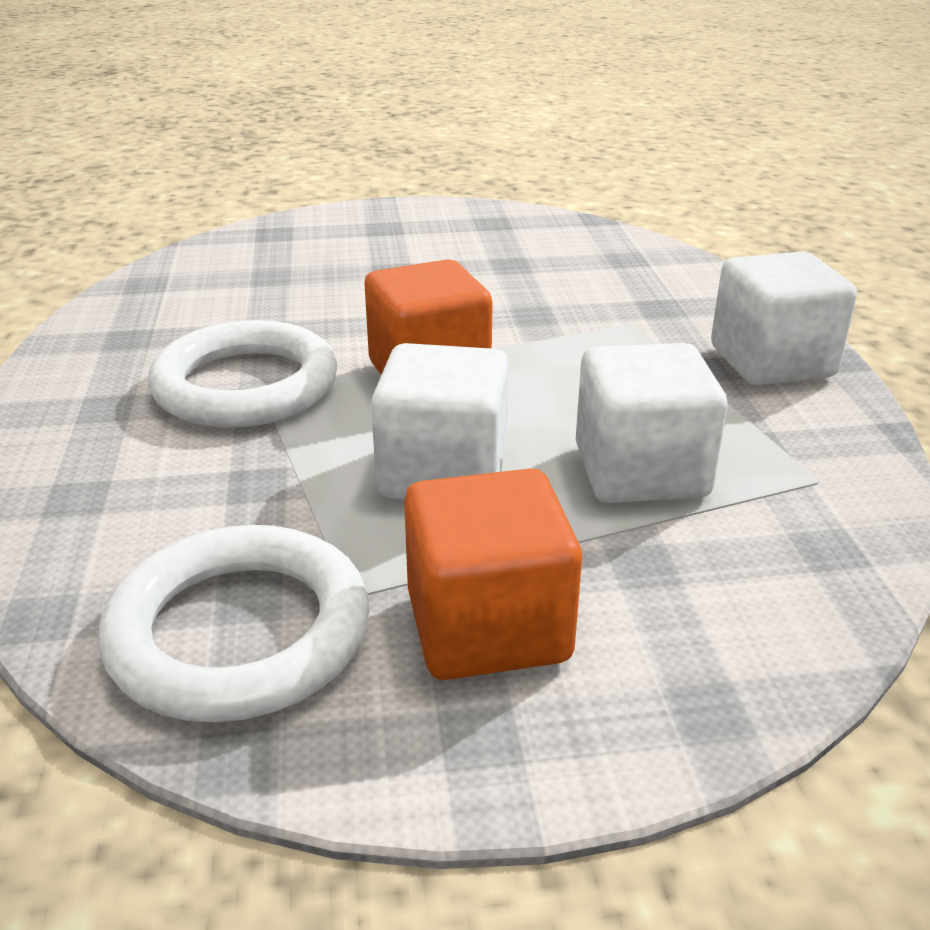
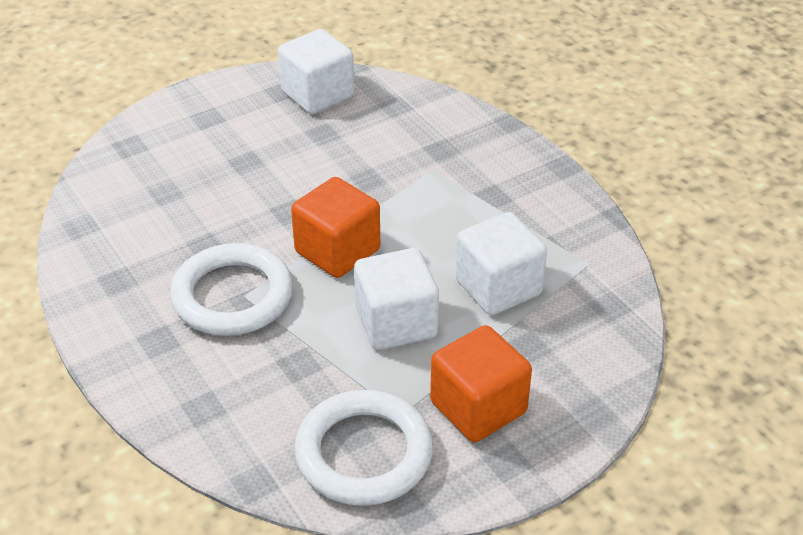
camera: 25 degrees left, 10 degrees up
(771, 362) = (528, 180): white cube -> white cube (317, 94)

